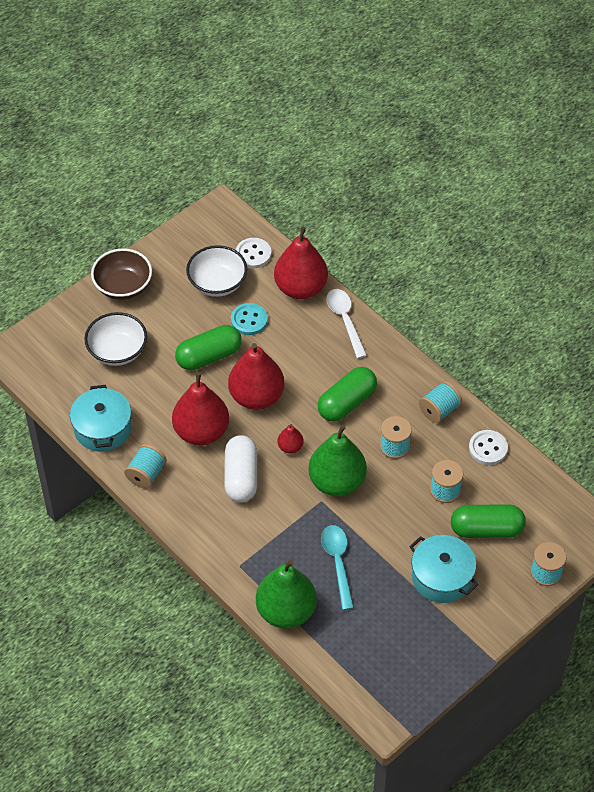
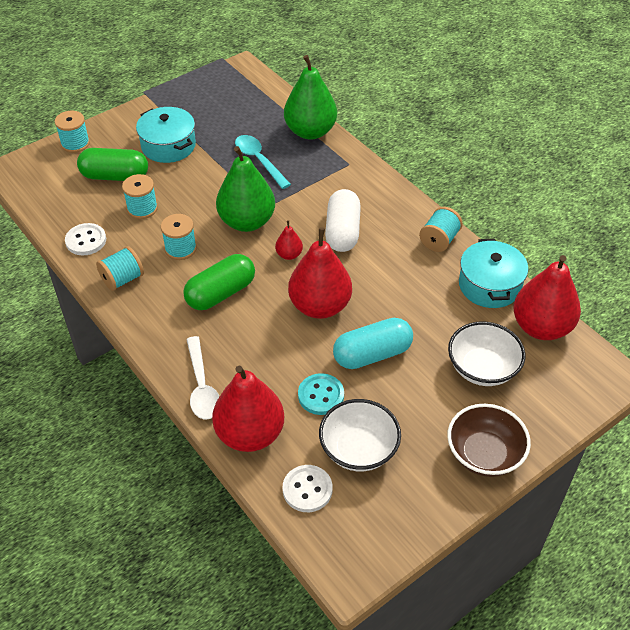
camera: 175 degrees left, 5 degrees down
(201, 432) = (382, 275): red pear -> red pear (541, 327)
(209, 356) = (372, 354): green capsule -> turquoise capsule
(338, 563) = (259, 160): turquoise spoon -> turquoise spoon turned 150 degrees clockwise

